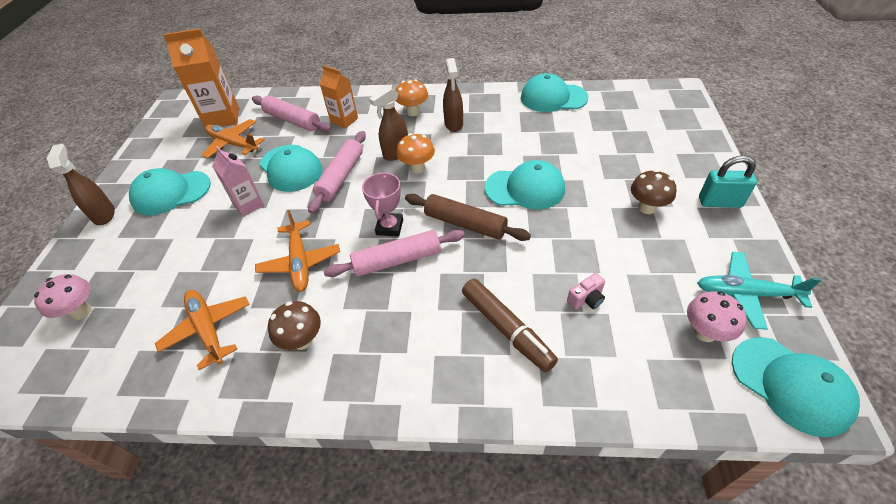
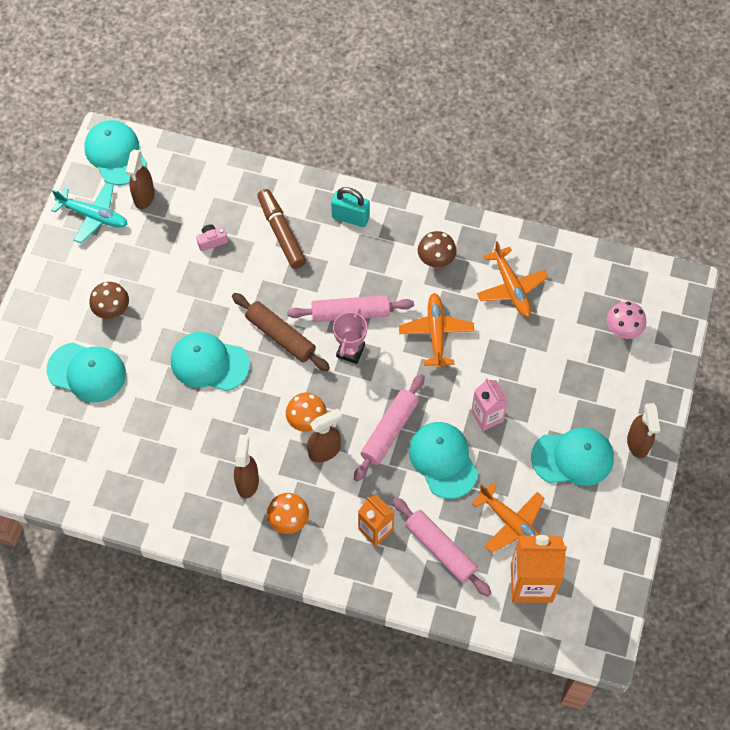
camera: 170 degrees left, 15 degrees up
(553, 98) = (113, 497): turquoise cap -> turquoise cap (87, 372)
(705, 332) = (144, 197): pink mushroom -> brown spray bottle
(719, 202) = (46, 300): turquoise padlock -> turquoise padlock (350, 217)

